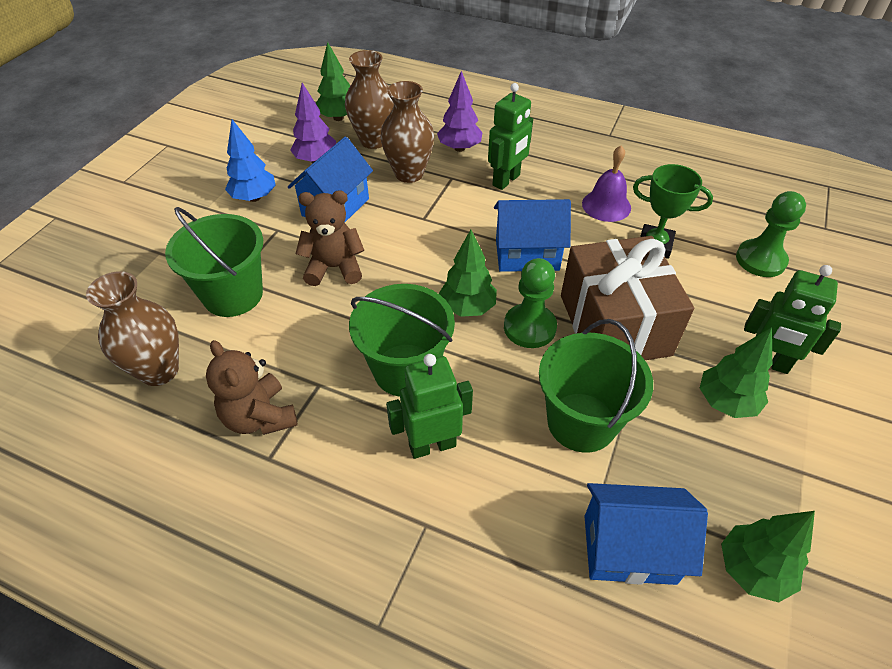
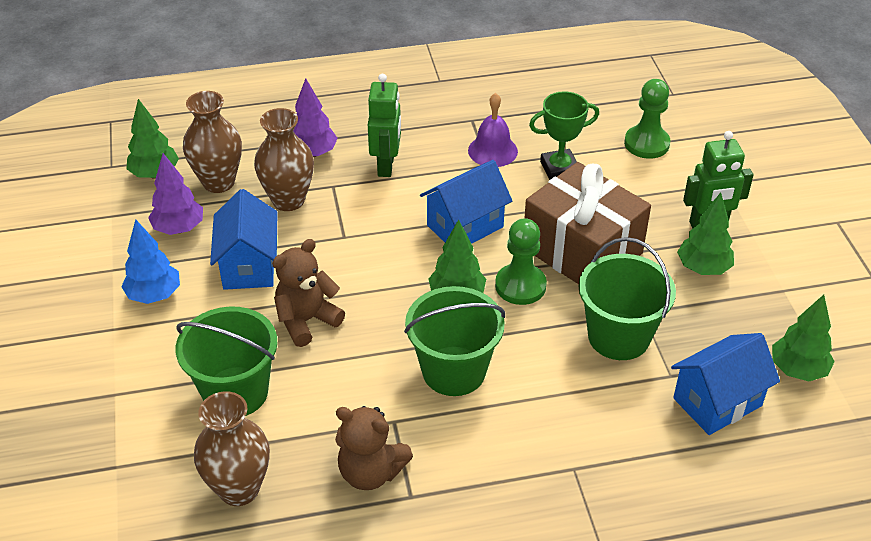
camera: 35 degrees left, 5 degrees down
(432, 445) = (527, 413): green robot -> none

